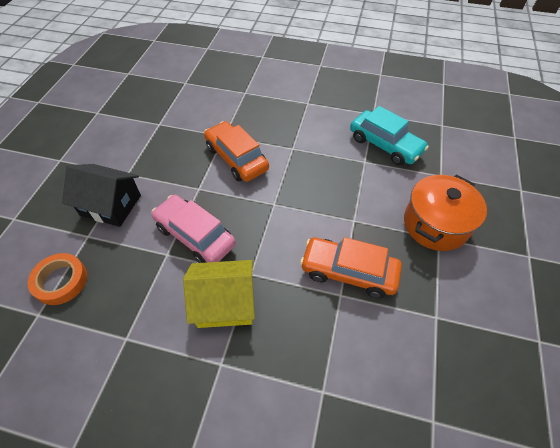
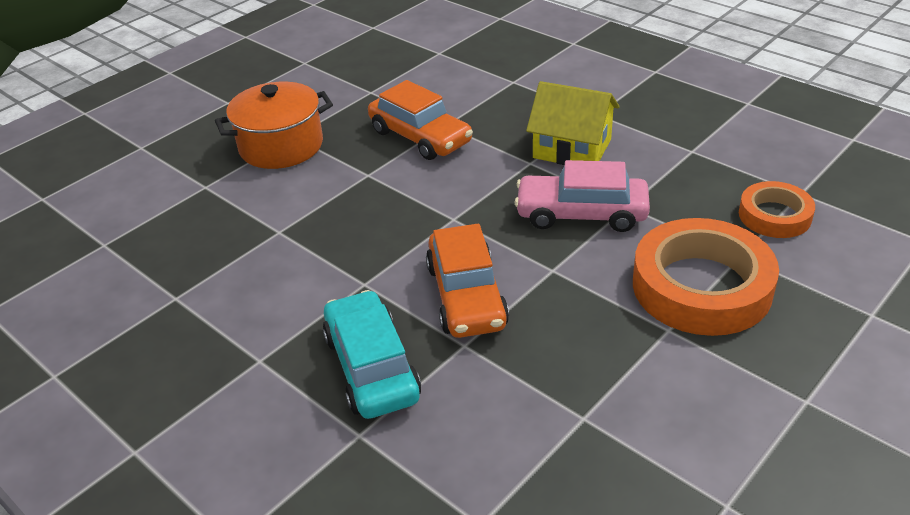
camera: 150 degrees left, 15 degrees down
(111, 205) = (701, 286): black house -> orange tape
(195, 236) = (581, 214): pink car -> pink car turned 120 degrees clockwise
(385, 145) = (223, 243): turquoise car -> turquoise car (372, 367)

